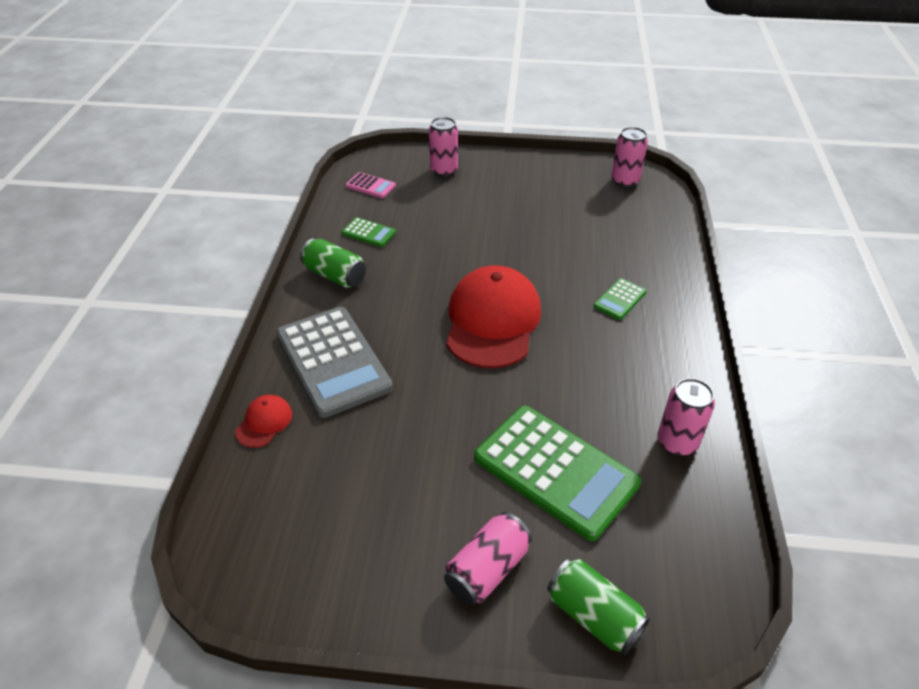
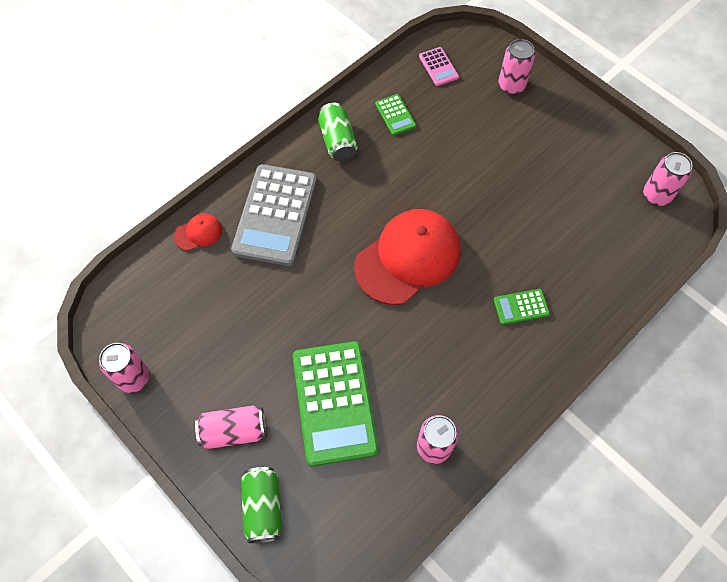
camera: 40 degrees right, 20 degrees up
(322, 604) = (134, 378): none -> pink can

